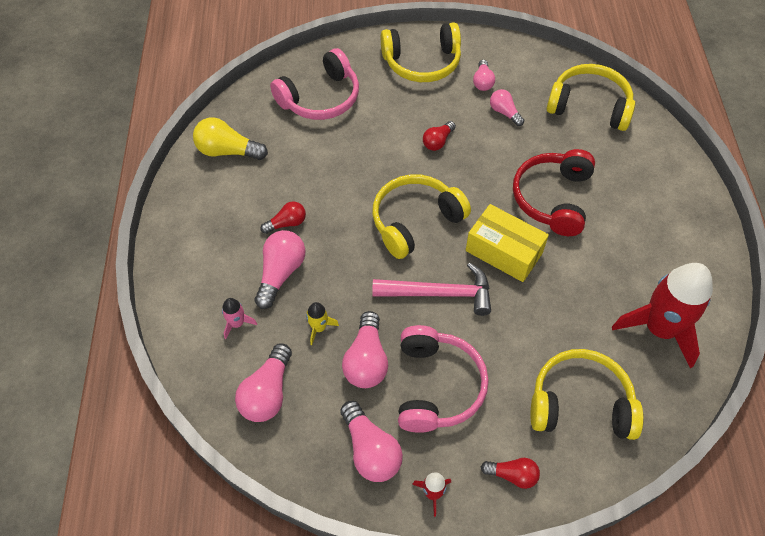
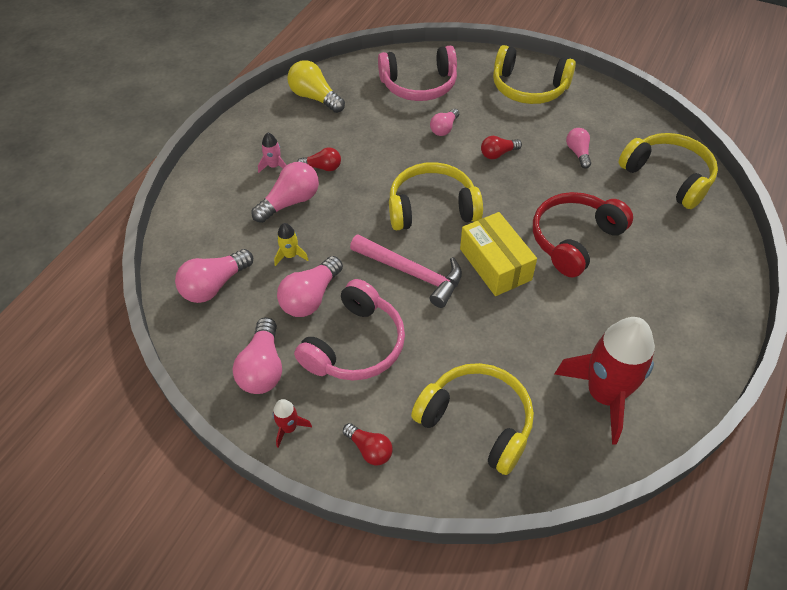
camera: 30 degrees right, 5 degrees down
(237, 323) = (229, 224): pink rocket -> pink rocket (274, 166)
(482, 82) = (575, 121): pink light bulb -> pink light bulb (444, 129)

